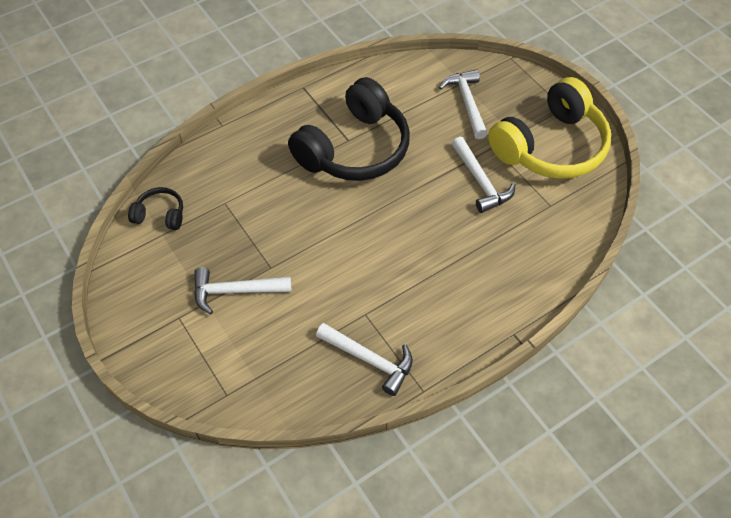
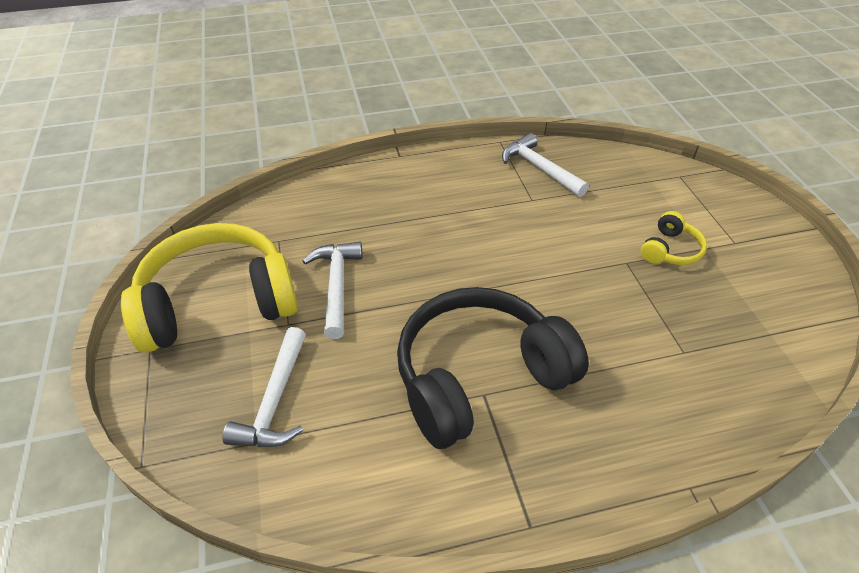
camera: 160 degrees left, 10 degrees down
(160, 215) = (778, 360): black headphones -> none
(235, 291) = (670, 250): white hammer -> yellow headphones

